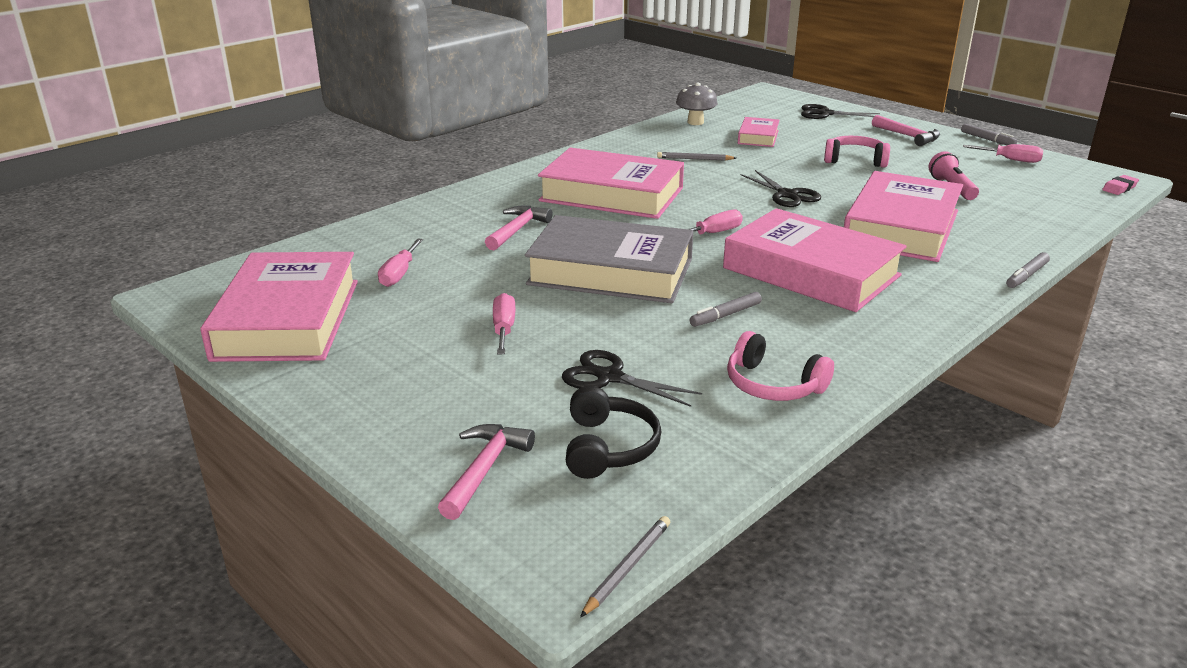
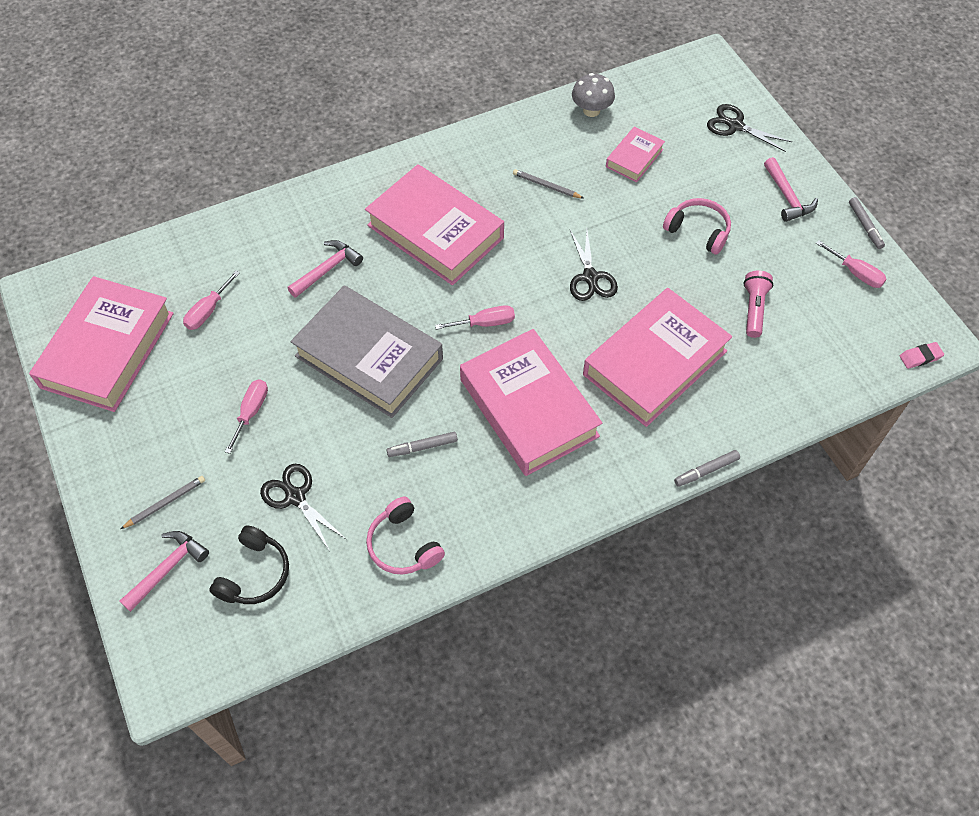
camera: 20 degrees right, 30 degrees up
(627, 567) = (208, 688): grey pencil -> grey pencil (165, 503)

